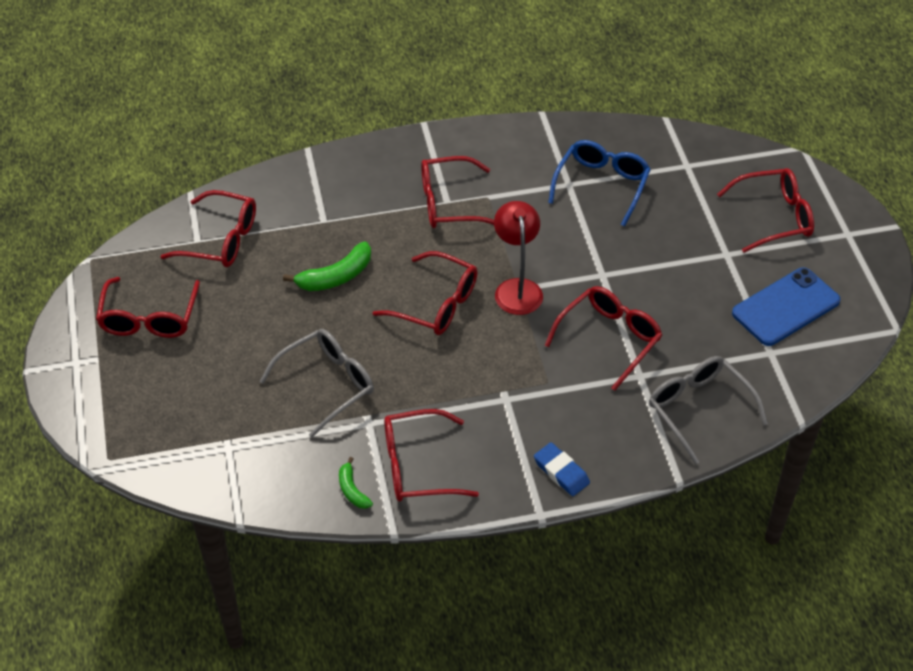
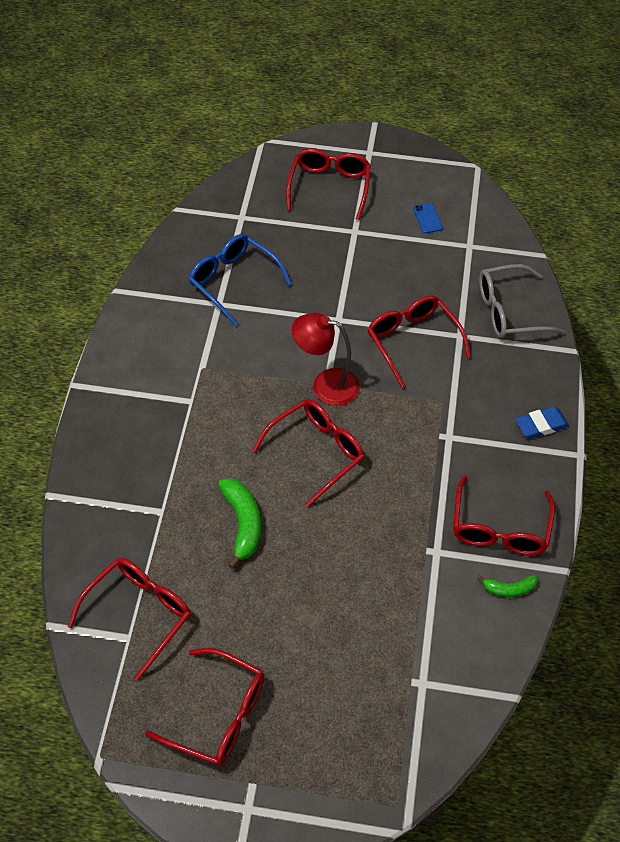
camera: 70 degrees left, 5 degrees up
(327, 384) = (376, 572): grey glasses -> none
(449, 203) = (194, 400): red glasses -> none
(786, 307) = (427, 218): blue phone -> blue phone, size x0.43

